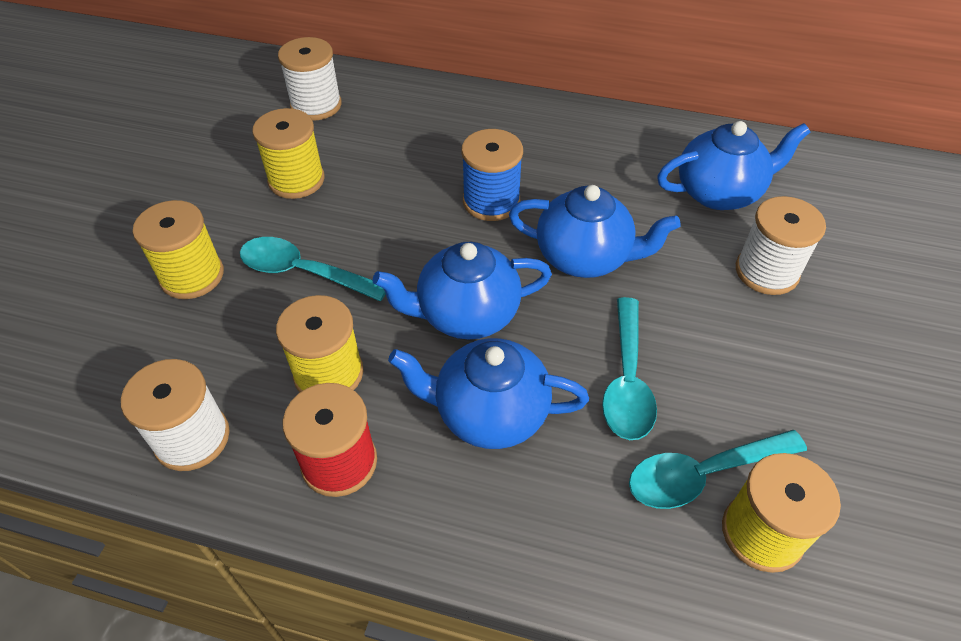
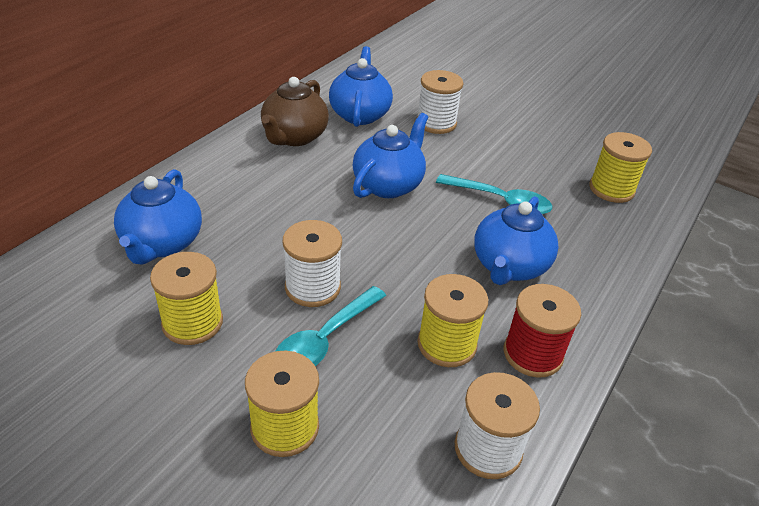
camera: 75 degrees left, 10 degrees down
(316, 105) = (81, 286): white spool -> white spool (312, 287)
(466, 314) = (416, 254): blue teapot -> blue teapot (162, 243)
(491, 201) = (304, 211): blue spool -> none
(622, 153) = (294, 137): none -> brown teapot
(702, 474) = (573, 196): turquoise spoon -> none

